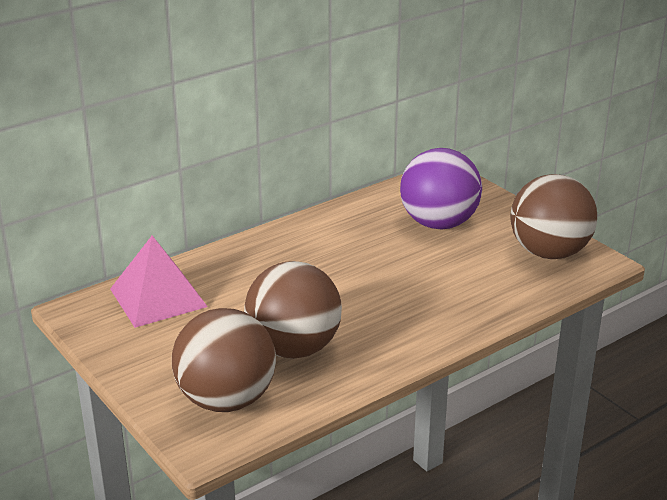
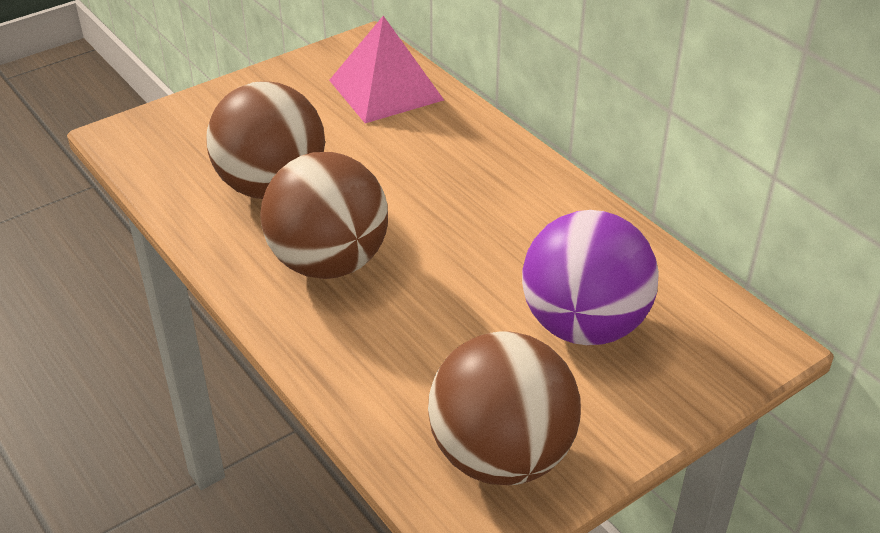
camera: 90 degrees right, 10 degrees up
(226, 400) = (188, 144): brown ball -> brown ball (328, 262)

